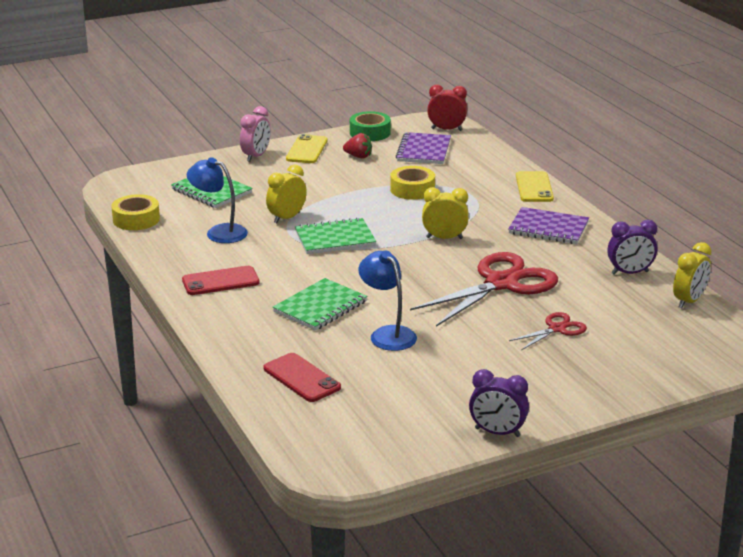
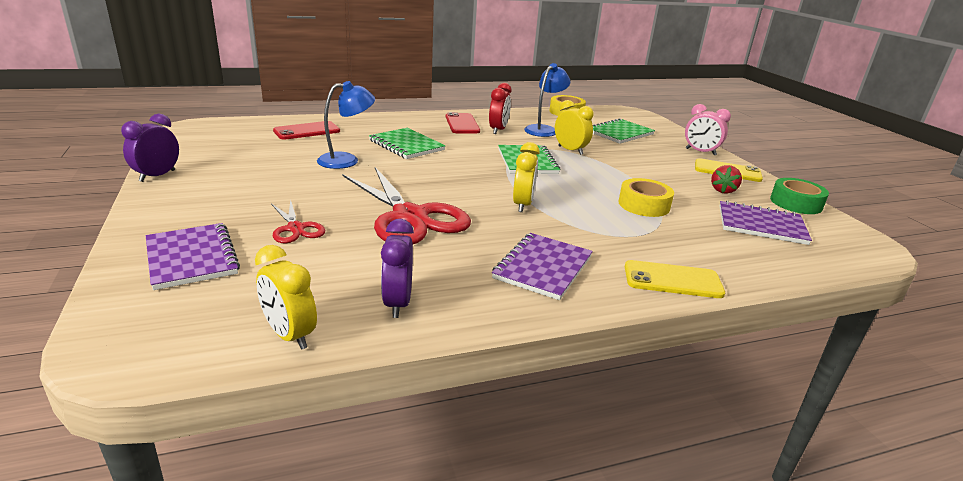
camera: 95 degrees right, 0 degrees up
(446, 129) = (845, 249): red clock -> red clock (498, 130)
(633, 360) = (191, 258): none -> purple notebook

